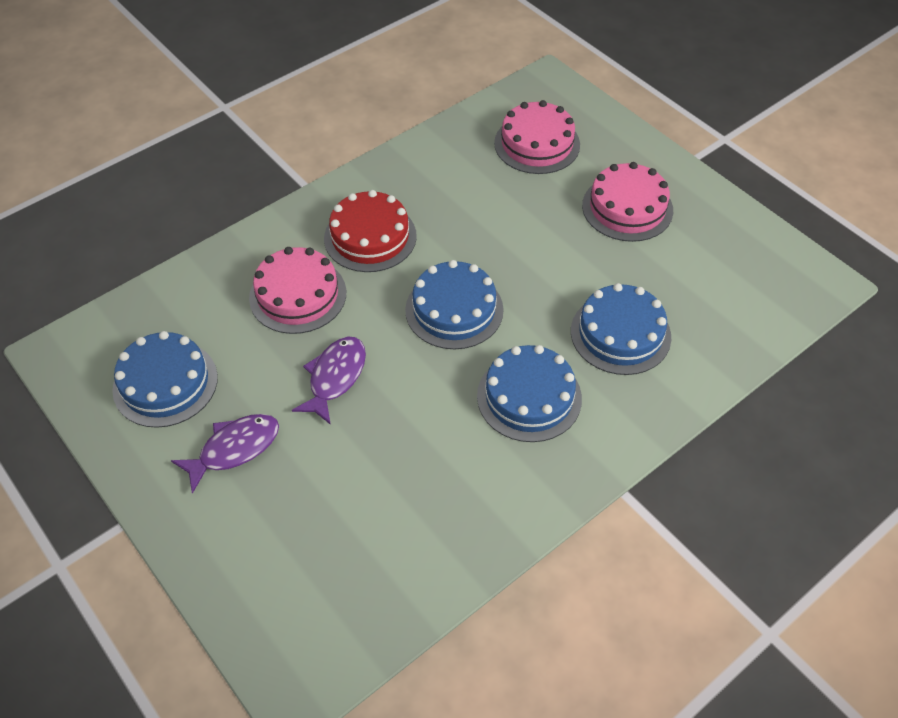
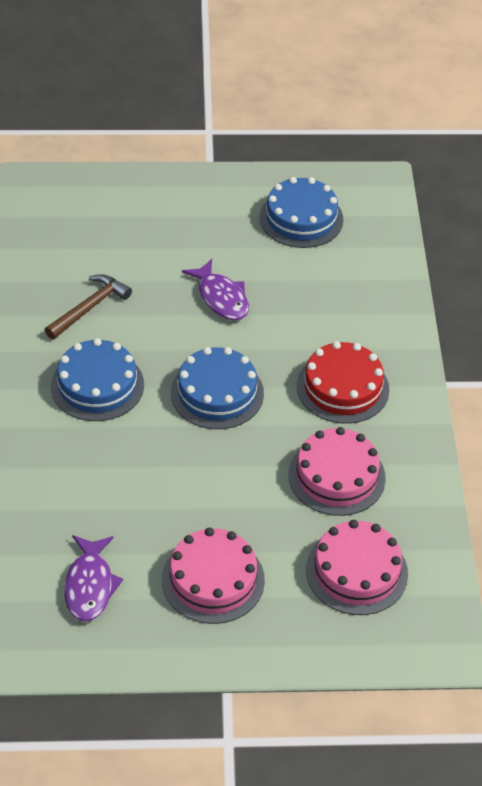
camera: 125 degrees right, 5 degrees down
(234, 449) = (212, 226): purple fish -> purple fish (90, 585)
(298, 295) = (319, 316): pink cake -> pink cake (336, 476)
(442, 473) = (89, 308): none -> brown hammer
(620, 334) = (93, 475): blue cake -> none

